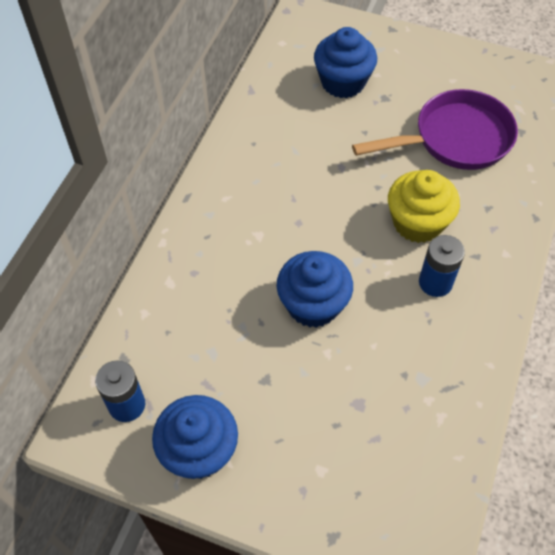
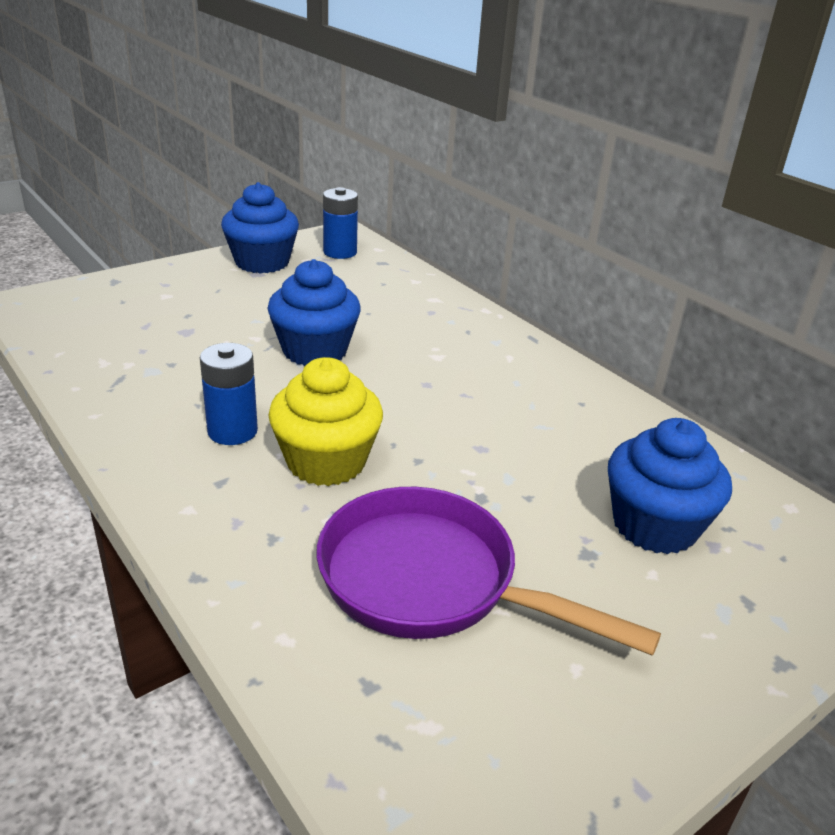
camera: 120 degrees right, 25 degrees down
(455, 139) = (431, 582): purple pan -> purple pan turned 105 degrees clockwise

